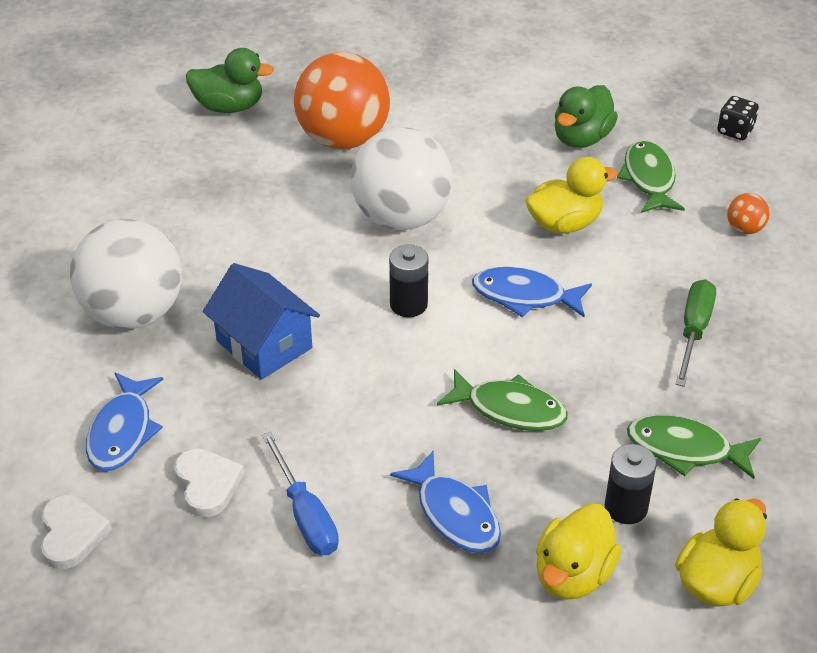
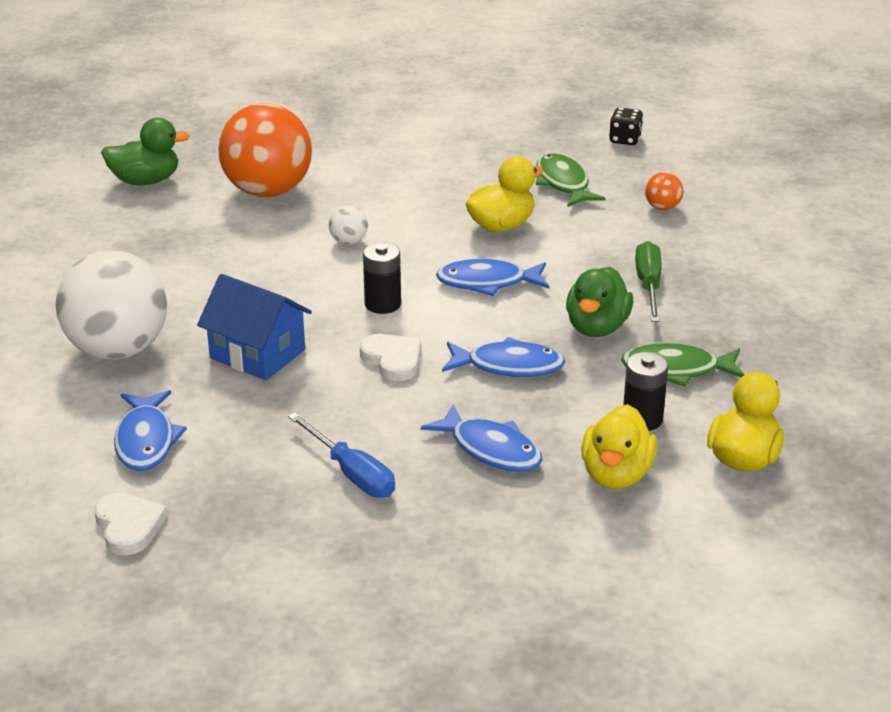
camera: 15 degrees left, 10 degrees down
(207, 484) = (247, 466): white heart -> white heart (392, 360)
(401, 218) = (349, 241): white ball -> white ball, size x0.40
(510, 409) = (509, 366): green fish -> blue fish
(581, 138) = (490, 162): green duck -> green duck (597, 327)

